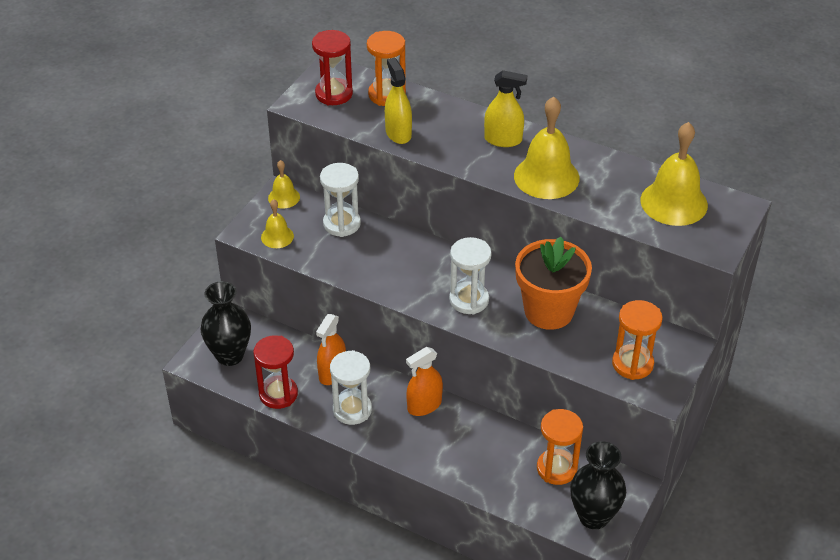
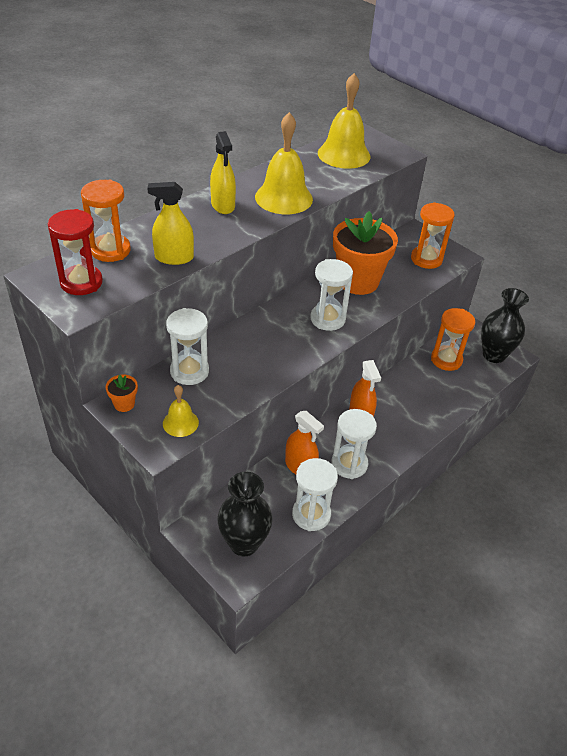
camera: 75 degrees left, 0 degrees up
(278, 394) = (311, 514): red hourglass -> white hourglass
(284, 197) = (124, 404): yellow bell -> orange flower pot
(503, 140) = (223, 205): yellow spray bottle -> yellow spray bottle turned 135 degrees clockwise

